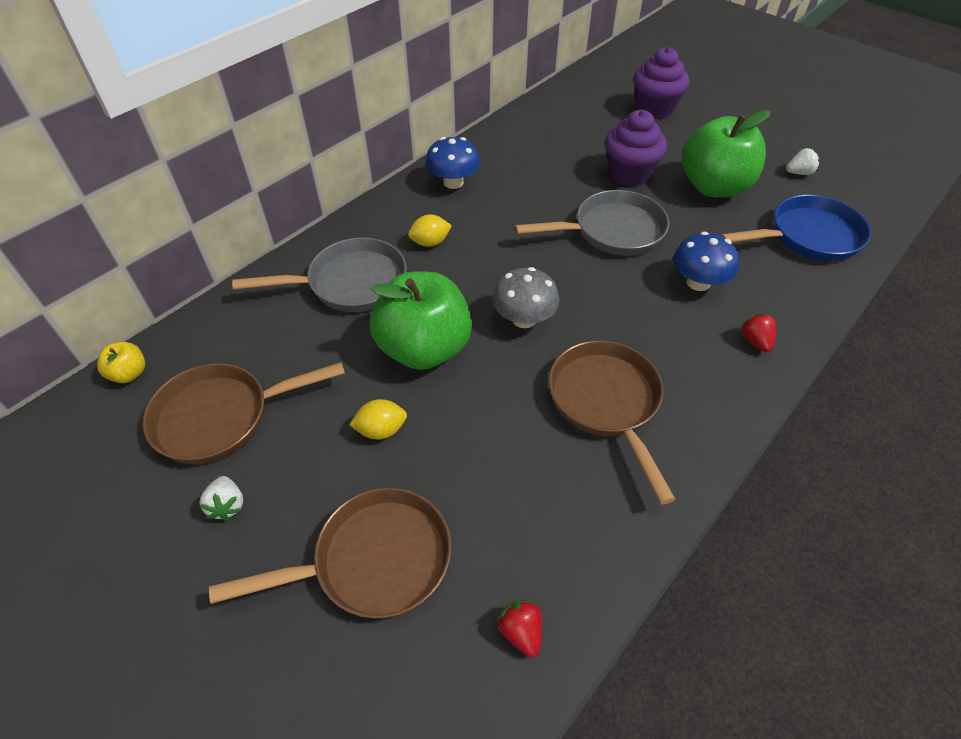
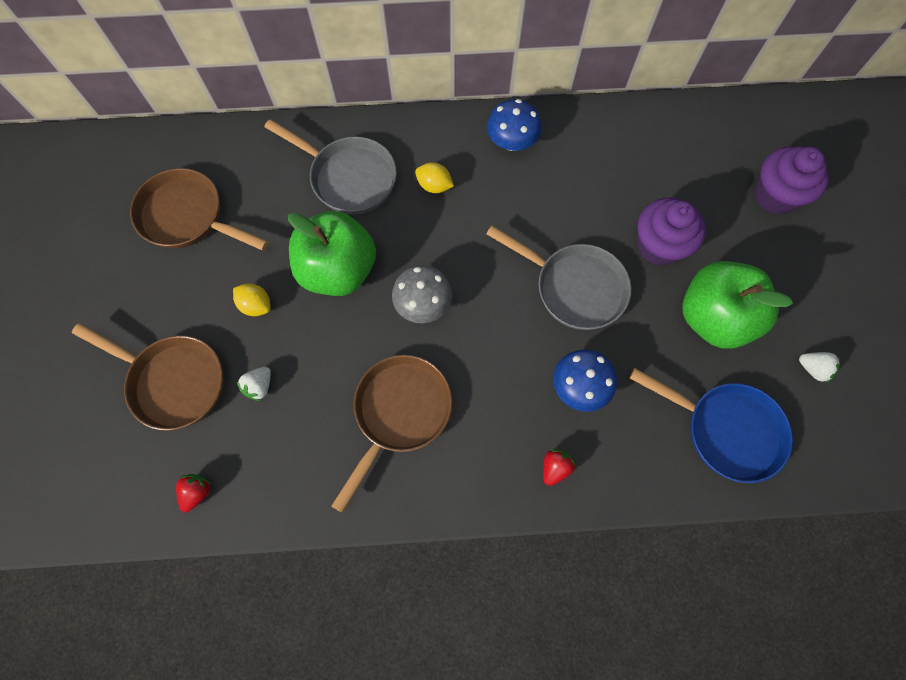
camera: 45 degrees right, 20 degrees up
(129, 374) = (171, 142): yellow apple -> none
(227, 505) = (141, 279): white strawberry -> white strawberry (259, 386)

